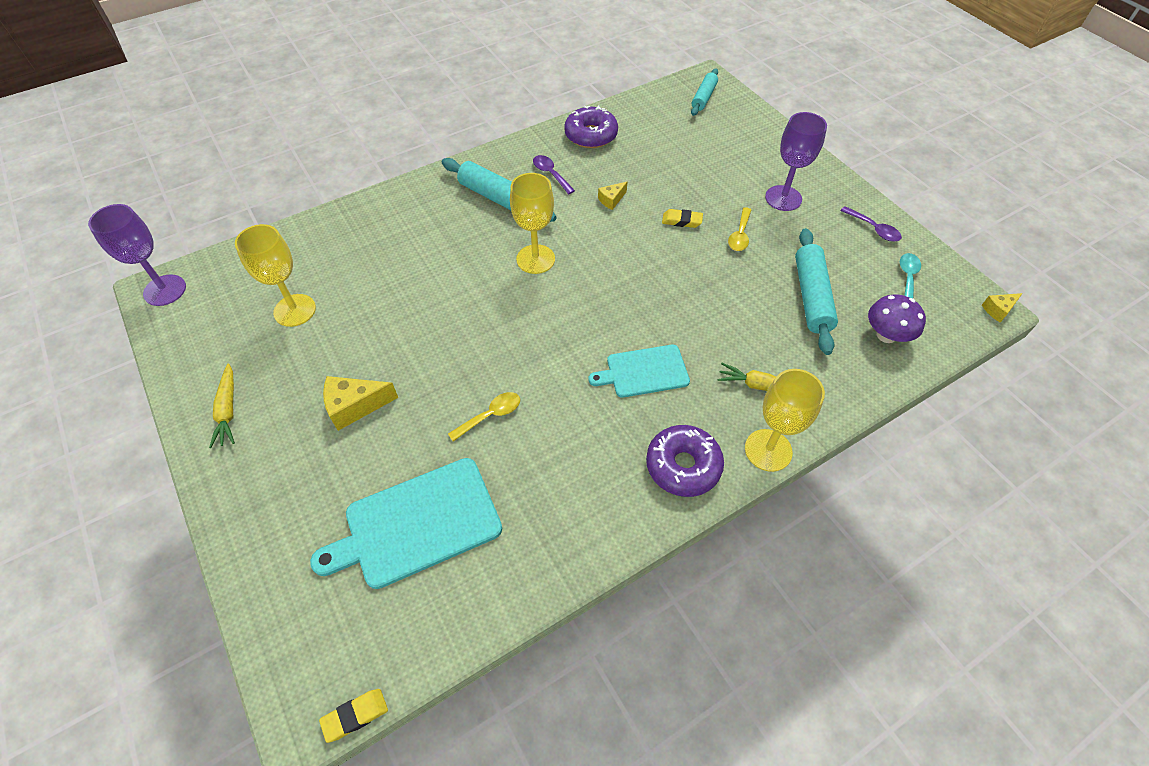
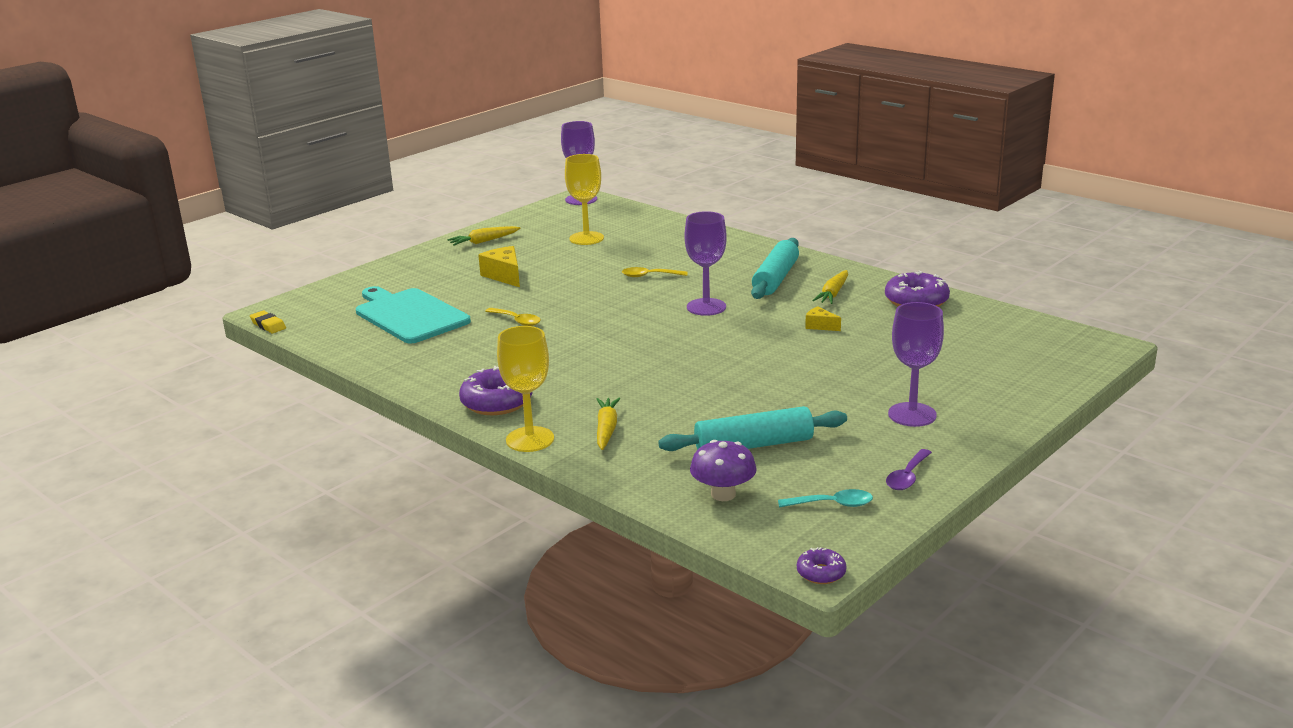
camera: 75 degrees right, 30 degrees down
(535, 259) = (706, 307): yellow goblet -> purple goblet
(551, 174) = (833, 294): purple spoon -> yellow carrot
(643, 371) = (595, 372): turquoise cutting board -> none
(681, 221) = (818, 363): yellow eraser -> none
(704, 97) = (1061, 348): turquoise rolling pin -> none
(740, 235) = (822, 396): yellow spoon -> yellow spoon (649, 276)
(998, 310) = (821, 573): yellow cheese -> purple donut

